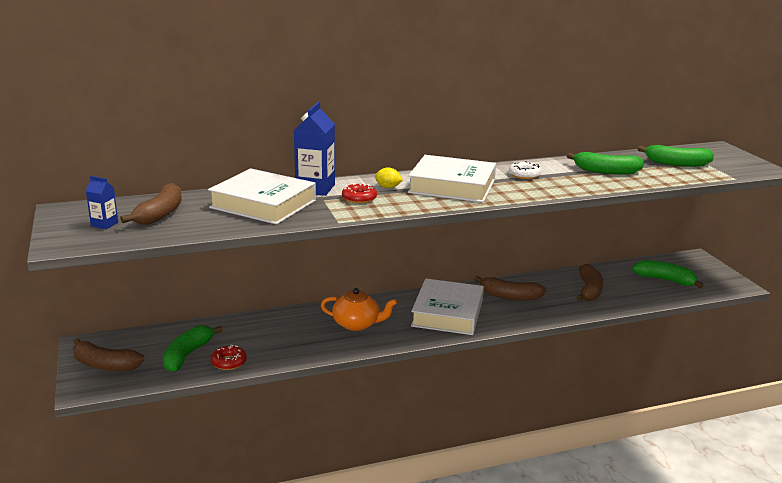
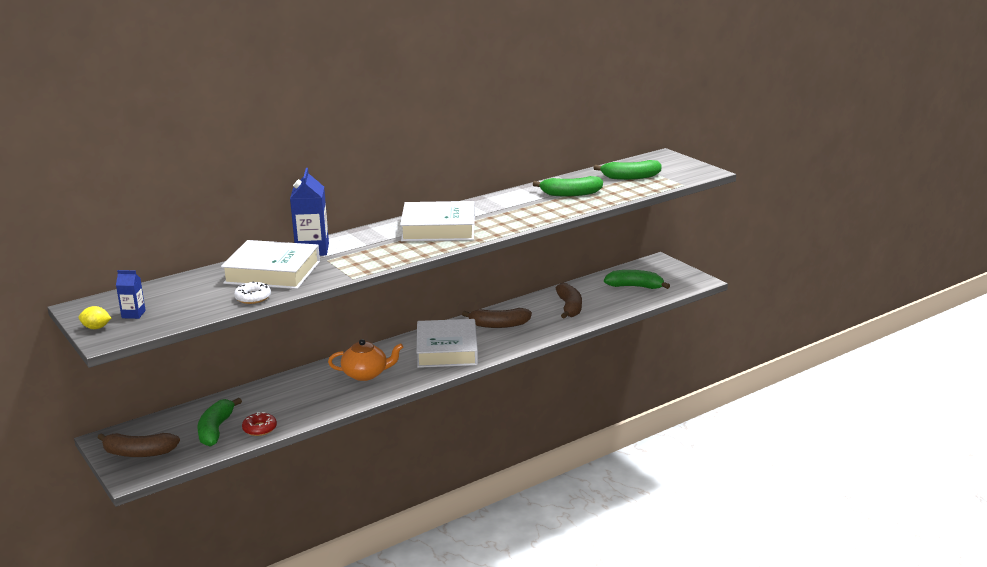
camera: 15 degrees left, 0 degrees up
(160, 214) = (180, 297): brown banana -> none
(359, 198) = (359, 253): red donut -> none
(388, 187) = (380, 239): yellow lemon -> yellow lemon (96, 328)
(524, 175) = (499, 208): white donut -> white donut (253, 298)

